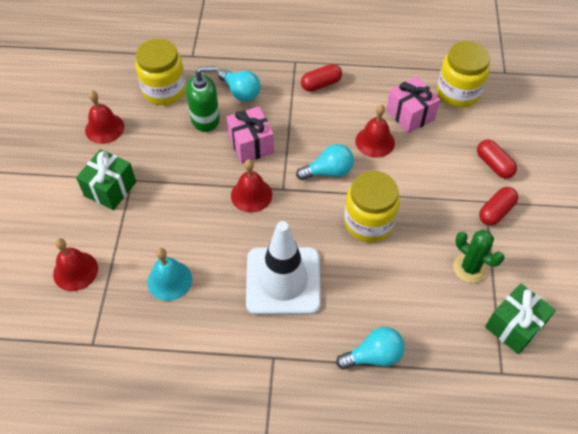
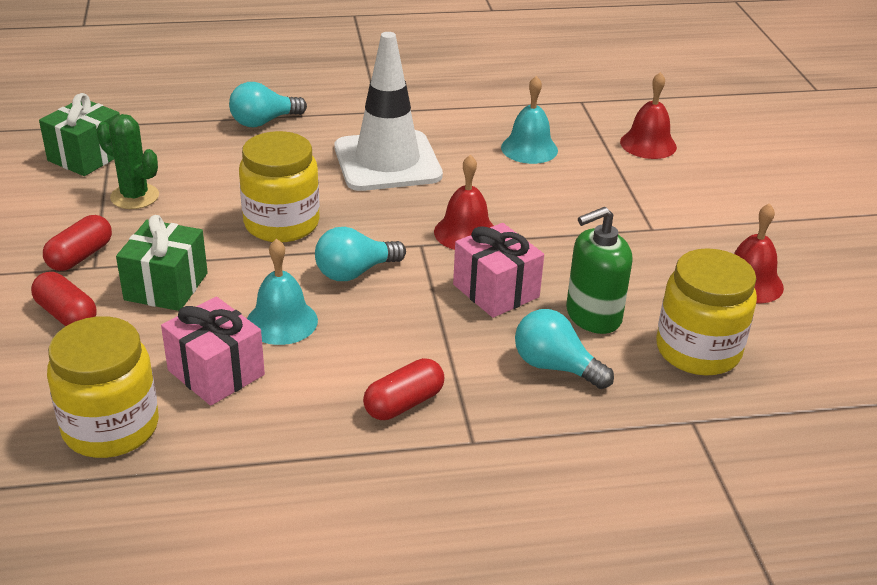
camera: 165 degrees right, 20 degrees down
(110, 189) = (673, 216): green gift -> green gift (166, 286)
(375, 141) = (281, 321): red bell -> turquoise bell

